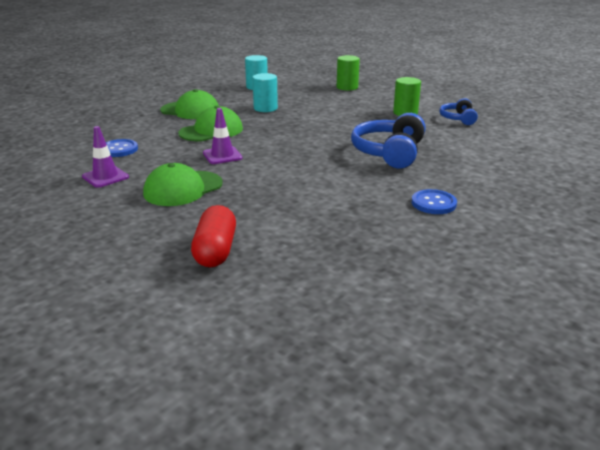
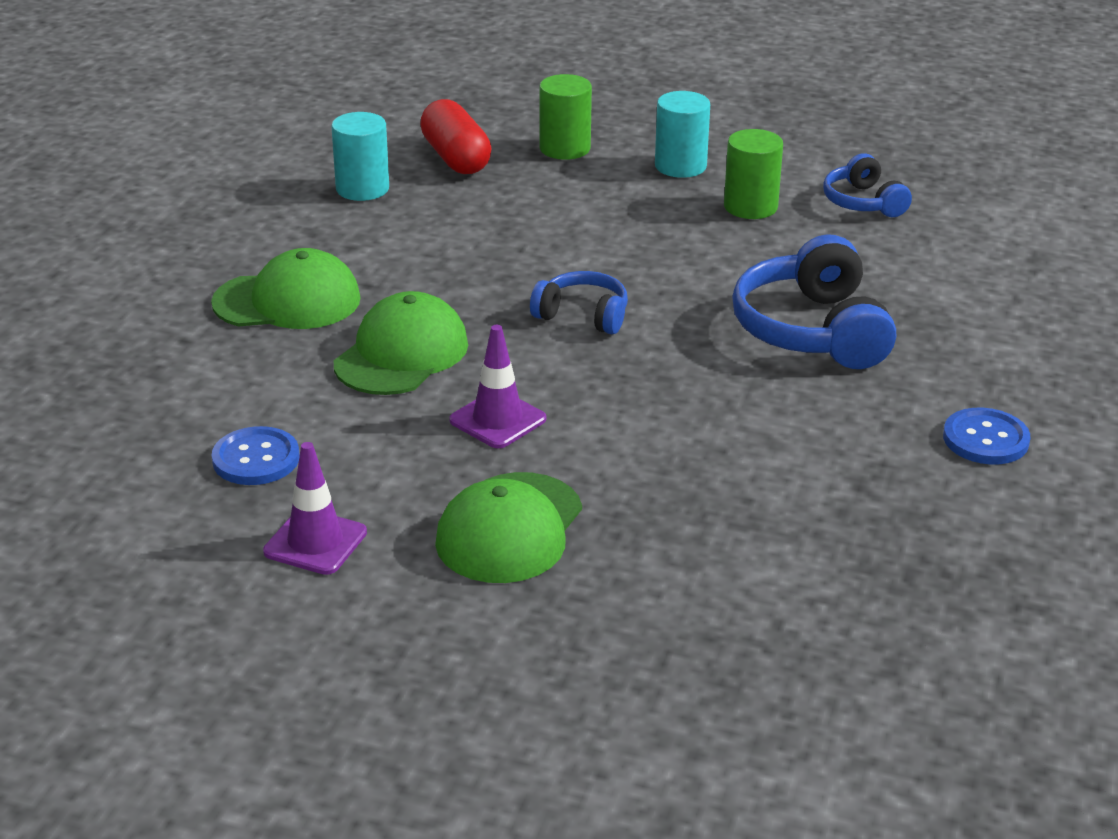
camera: 25 degrees left, 5 degrees up
(215, 250) = (719, 653): red capsule -> red capsule (456, 158)
(265, 108) = (450, 256): turquoise cylinder -> turquoise cylinder (680, 166)
(295, 132) = (582, 316): none -> blue headphones

